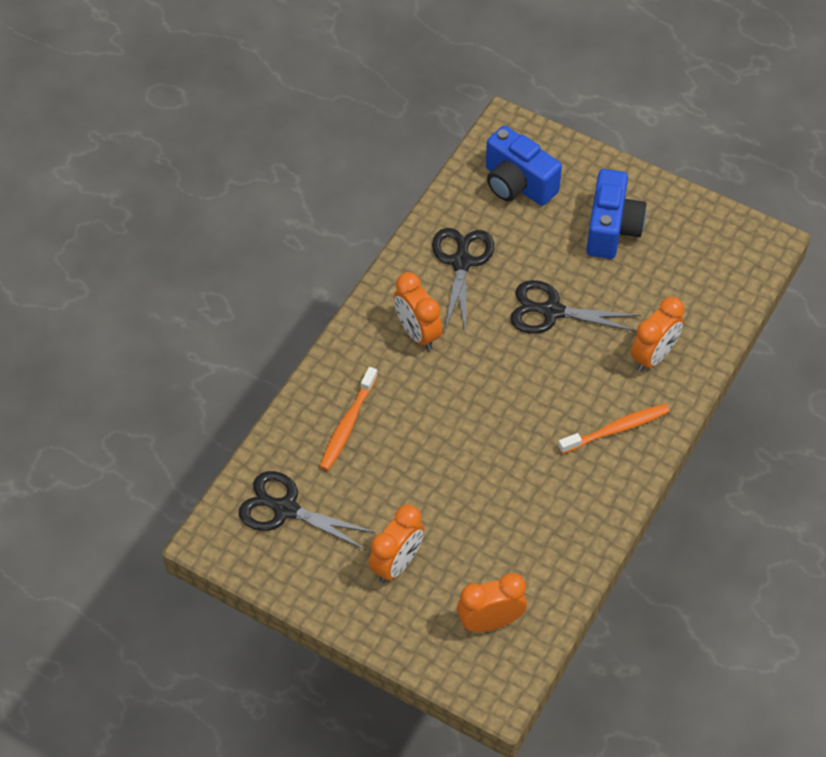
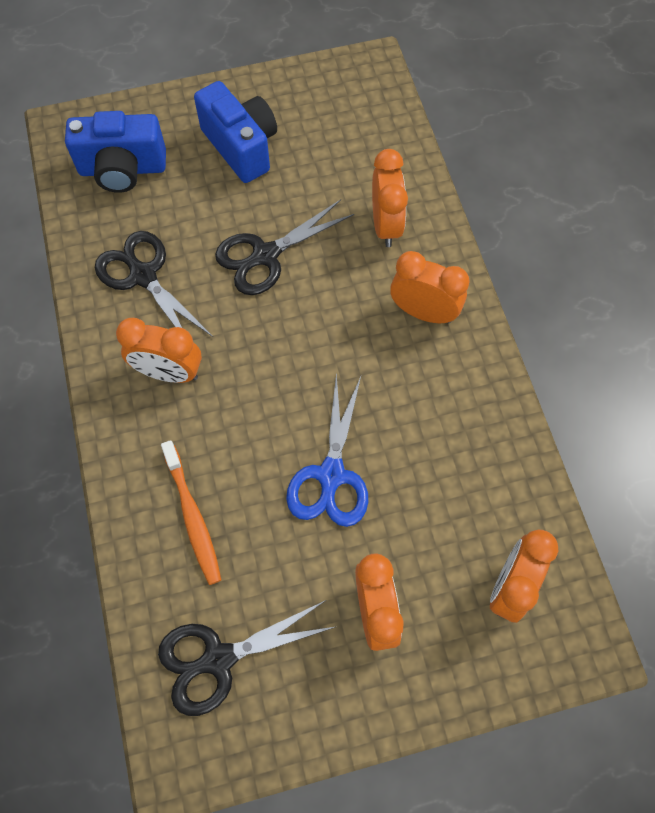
camera: 45 degrees left, 10 degrees up
(451, 472) = (331, 476): none -> blue scissors
(616, 429) = (423, 312): orange toothbrush -> orange clock

